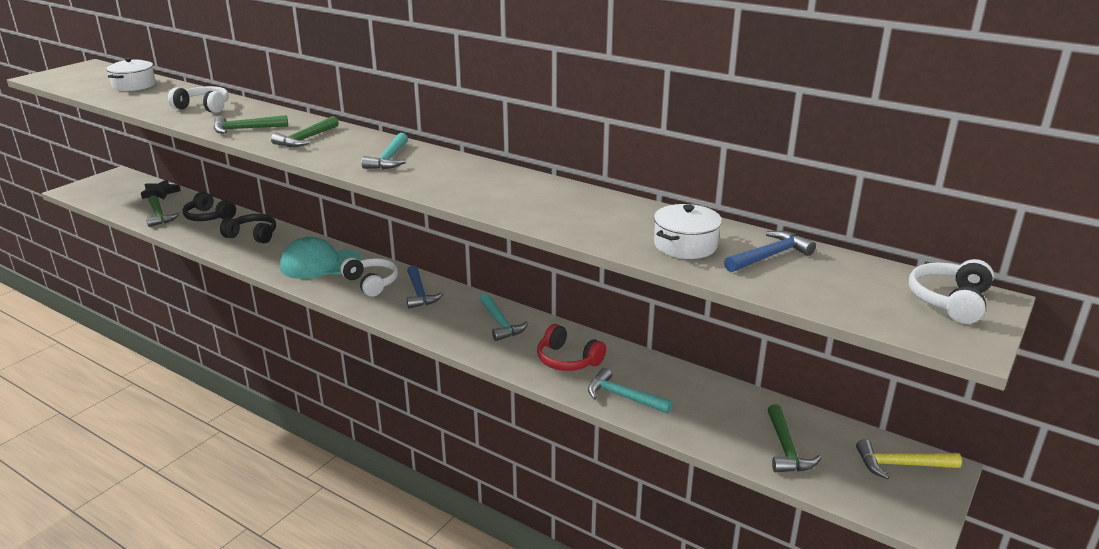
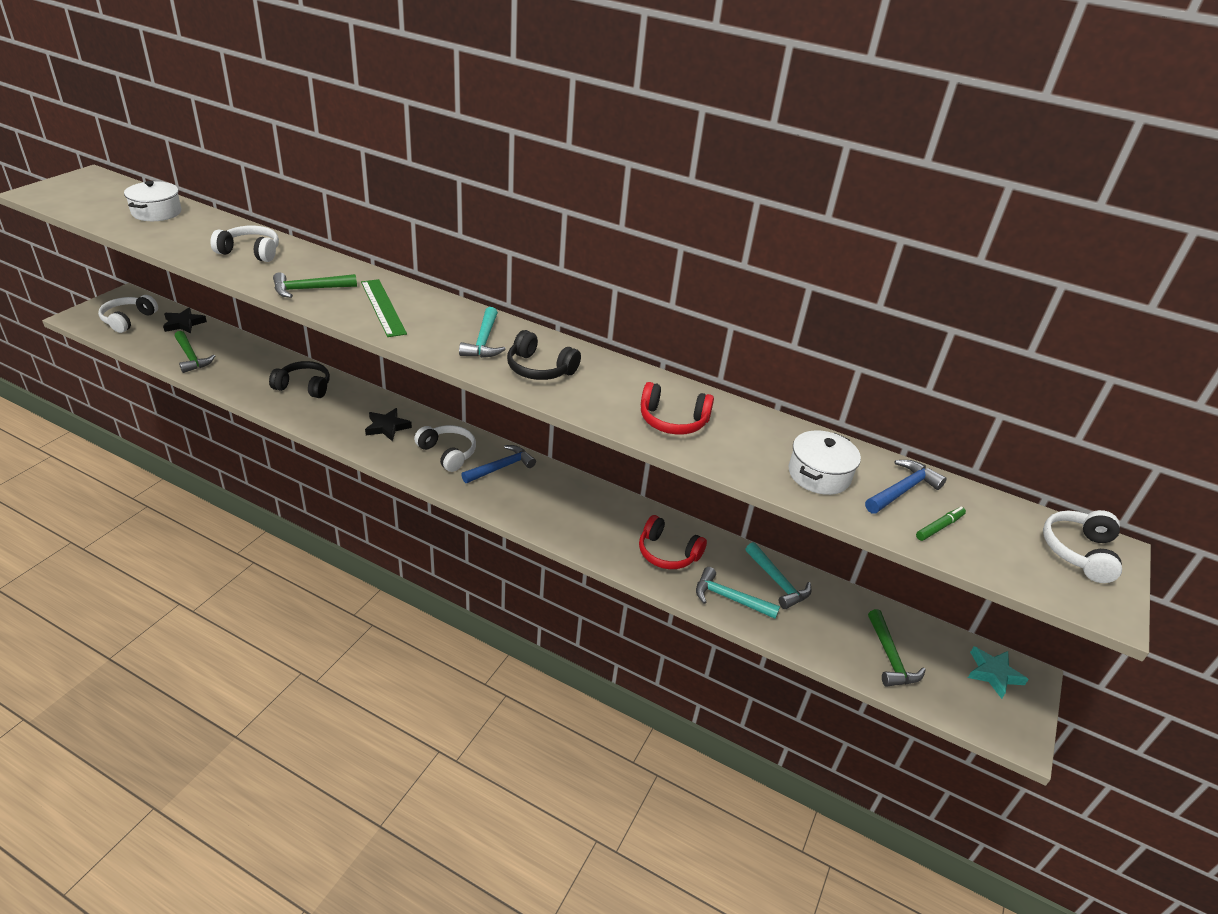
camera: 10 degrees left, 10 degrees up
(113, 191) = (128, 320): none -> white headphones
(209, 217) = (248, 359): black headphones -> black headphones (539, 369)
(306, 139) = (383, 307): green hammer -> green ruler
(320, 264) = (387, 427): turquoise cap -> black star
(419, 293) = (501, 467): blue hammer -> blue hammer turned 105 degrees counterclockwise
(500, 323) = (592, 507): turquoise hammer -> turquoise hammer (778, 582)
(550, 209) = (673, 421): none -> red headphones
(800, 282) = (939, 527): none -> green marker
(900, 465) = (993, 673): yellow hammer -> turquoise star

